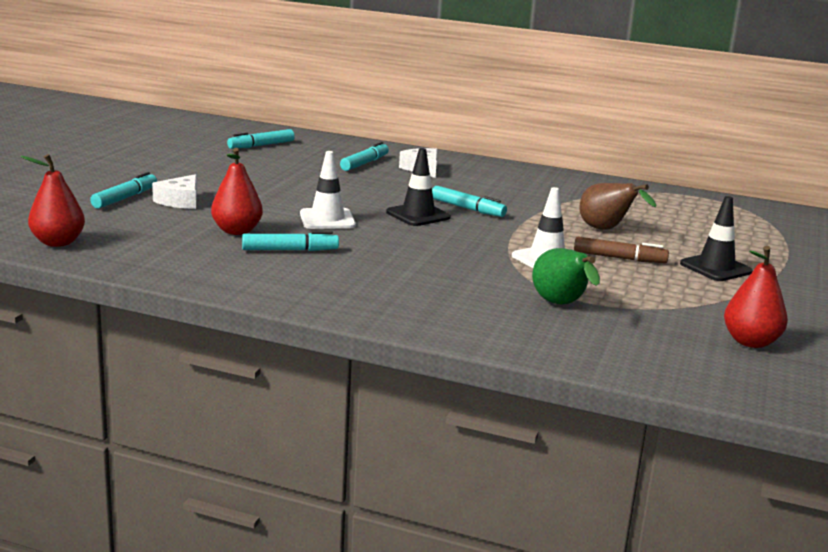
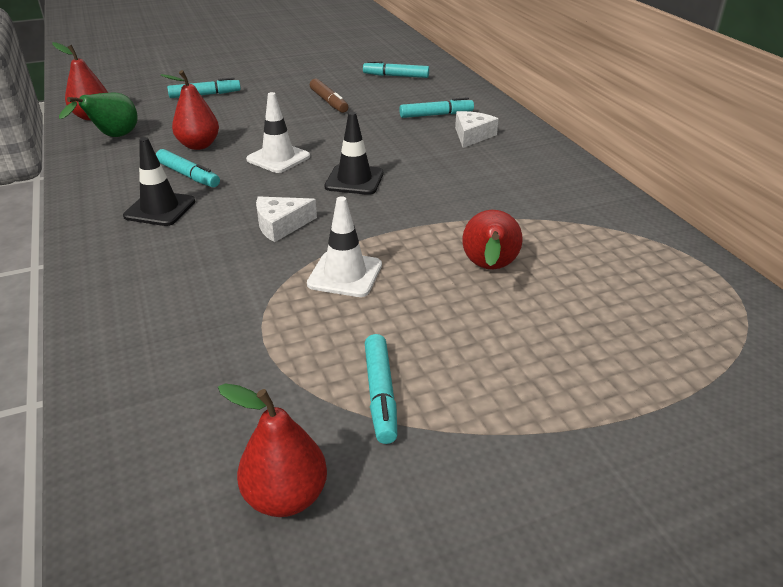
camera: 50 degrees right, 15 degrees up
(180, 201) = (228, 108): white cheese -> white cheese (281, 225)
(467, 209) = (412, 190): turquoise marker -> turquoise marker (380, 394)
(562, 305) = (233, 330): green pear -> green pear (113, 137)
(606, 230) = (489, 269): brown pear -> red pear
(619, 258) = (418, 308): brown marker -> brown marker (329, 102)
(716, 268) = (497, 377): black traffic cone -> black traffic cone (160, 209)

